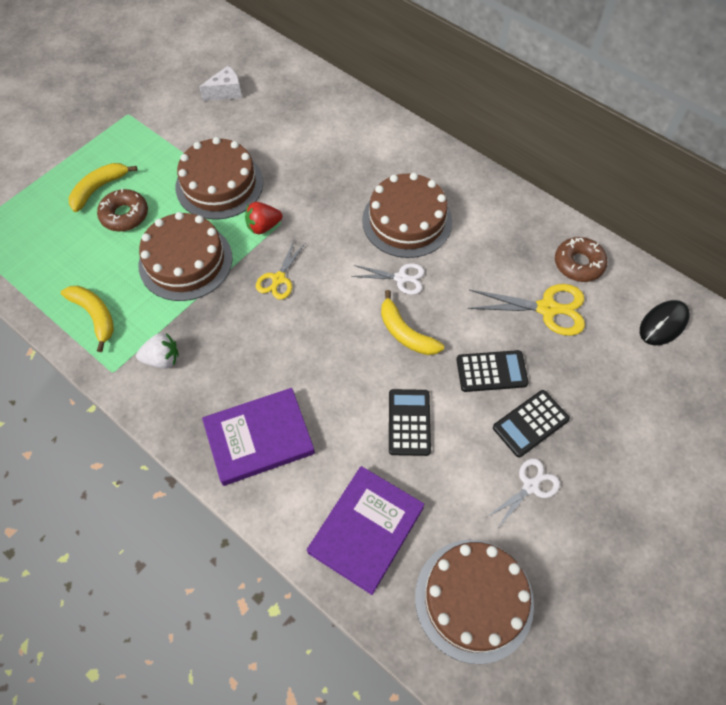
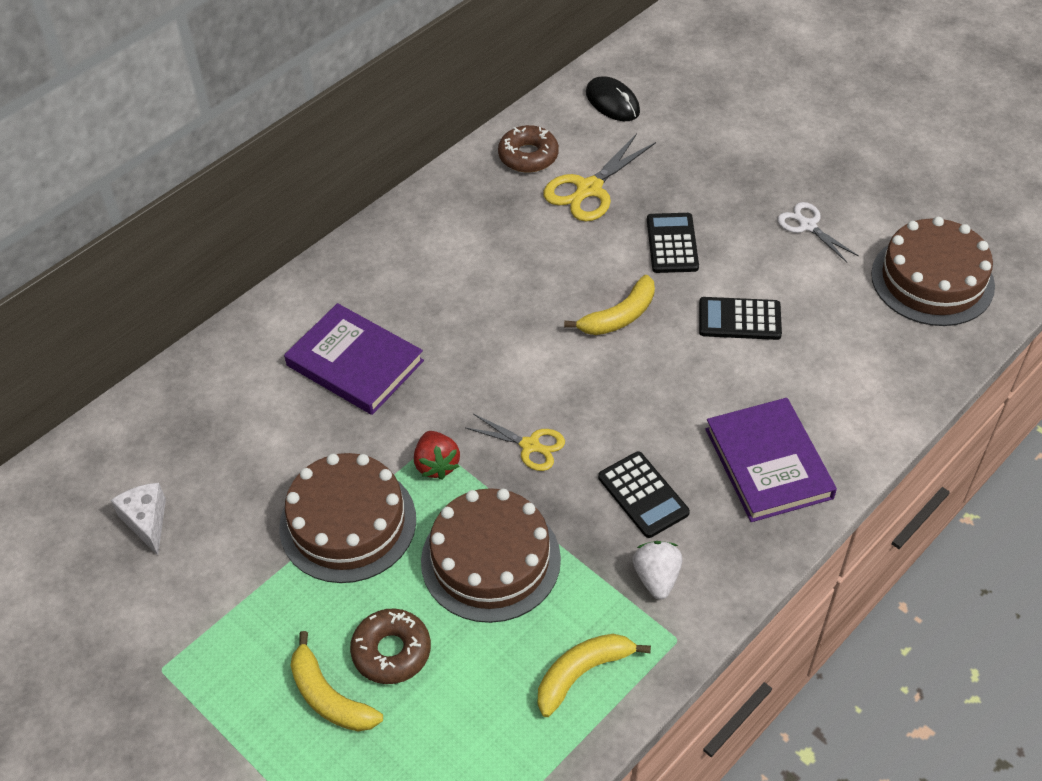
camera: 85 degrees left, 10 degrees down
(366, 530) = (871, 363): purple book -> purple book (355, 363)
(401, 278) = (537, 316): white scissors -> none
(407, 221) = (445, 306): brown cake -> none
(530, 423) = (735, 218): black calculator -> black calculator (643, 495)
(547, 309) = (589, 189): yellow scissors -> yellow scissors turned 150 degrees counterclockwise

